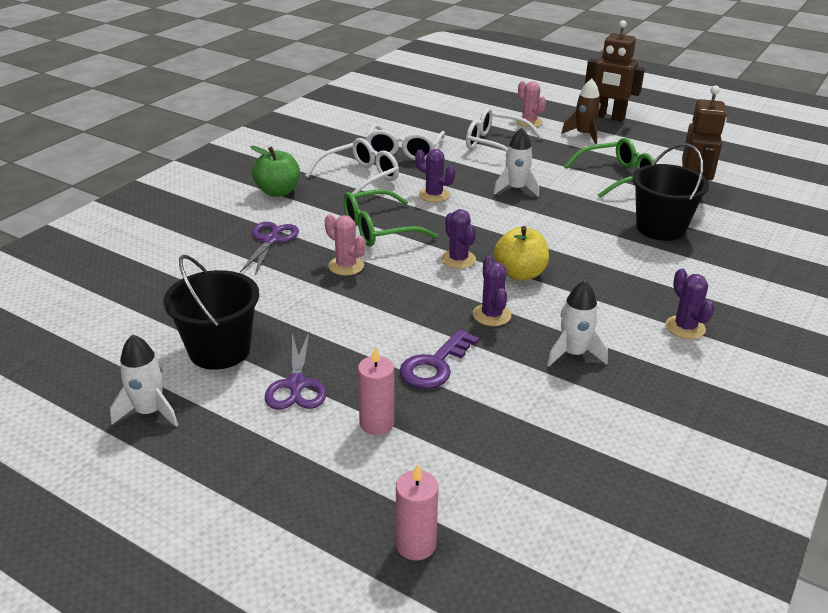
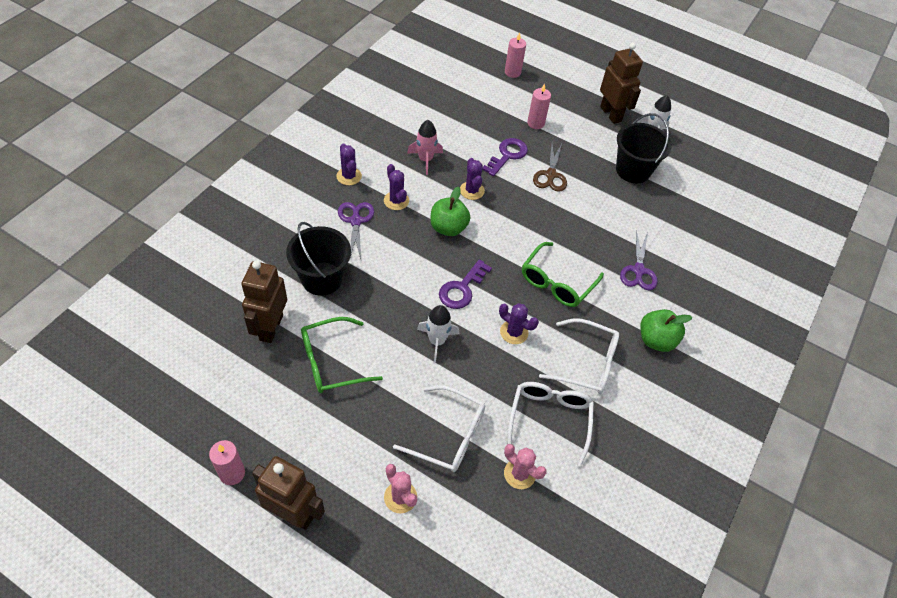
camera: 175 degrees right, 20 degrees up
(214, 449) = (611, 114): none -> brown robot
(296, 385) = (582, 146): purple scissors -> purple scissors (356, 221)
(346, 266) = (574, 239): pink cactus -> pink cactus (519, 474)
(360, 178) = (586, 363): white glasses -> white glasses turned 120 degrees counterclockwise
(364, 339) = (551, 175): none -> brown scissors
(379, 229) = (557, 282): green glasses -> green glasses turned 150 degrees clockwise
(458, 259) = (493, 244): purple cactus -> purple cactus (396, 201)
(494, 223) = (462, 289): none -> purple key
(520, 274) = (448, 228): yellow apple -> green apple
(573, 354) = (425, 160): white rocket -> pink rocket
(583, 135) = (340, 459): brown rocket -> none
(666, 130) = (232, 473): none -> pink candle

